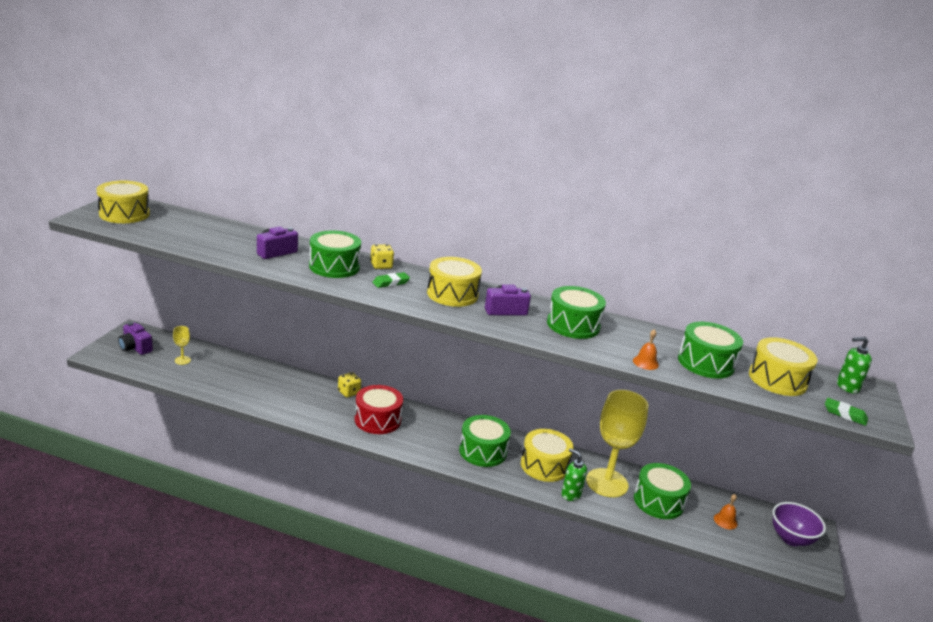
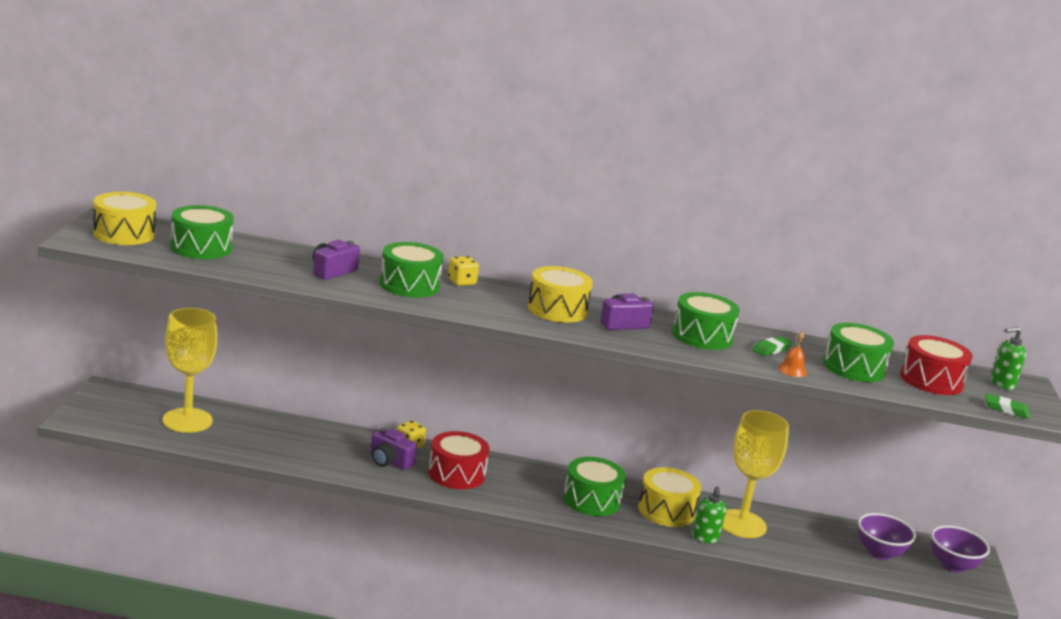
camera: 10 degrees left, 5 degrees down
(135, 347) = (119, 409): purple camera -> purple camera (389, 461)
(182, 360) = (187, 420): yellow goblet -> yellow goblet, size x2.44
(391, 283) = (483, 300): green eraser -> green eraser (771, 349)
(570, 494) = (705, 538): green soap dispenser -> green soap dispenser turned 120 degrees counterclockwise
(658, 501) = (803, 539): green drum -> green drum (201, 248)
(725, 521) = (879, 553): orange bell -> purple bowl
(777, 379) = (931, 380): yellow drum -> red drum

